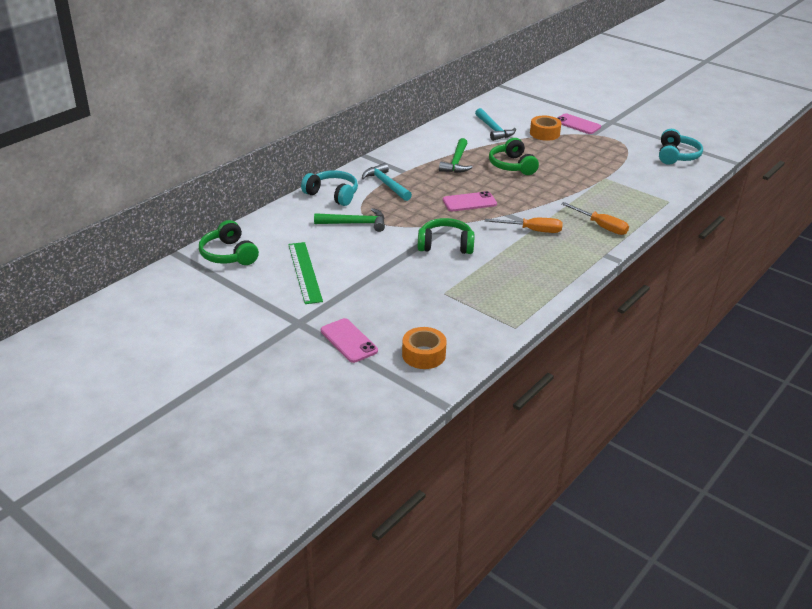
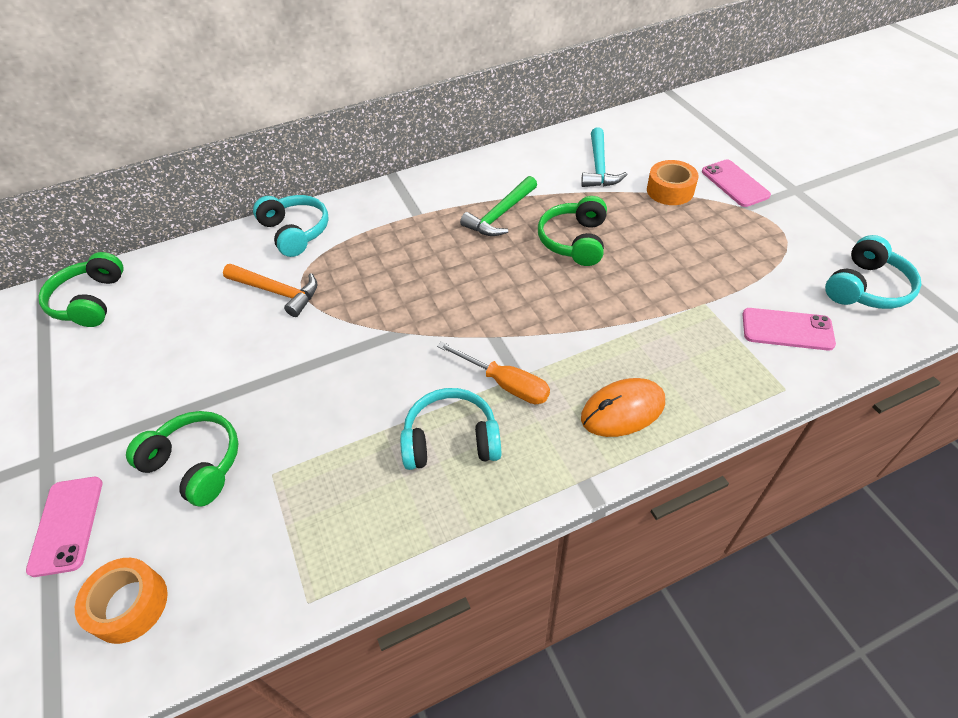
camera: 30 degrees right, 15 degrees up
(304, 272) = (140, 362): green ruler -> none
(355, 223) = (277, 292): green hammer -> orange hammer
(386, 184) = (375, 231): turquoise hammer -> none
(445, 245) = (356, 372): green headphones -> green headphones (196, 464)
(469, 202) = (458, 296): pink phone -> pink phone (787, 329)
(526, 257) = (451, 440): none -> turquoise headphones
(601, 226) = (623, 410): orange screwdriver -> orange mouse

